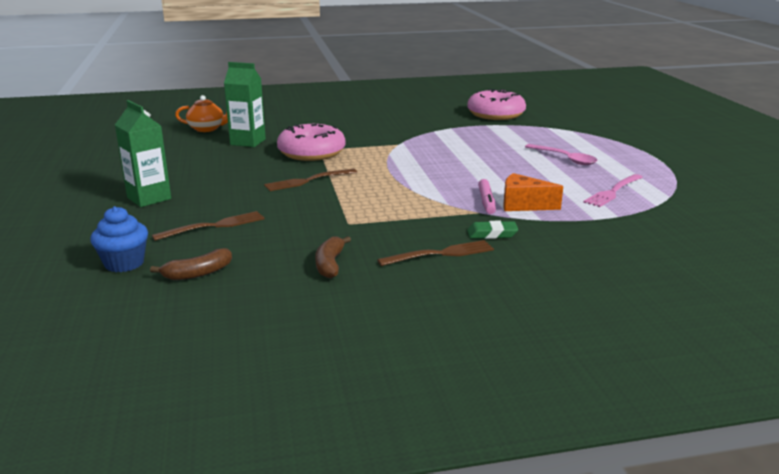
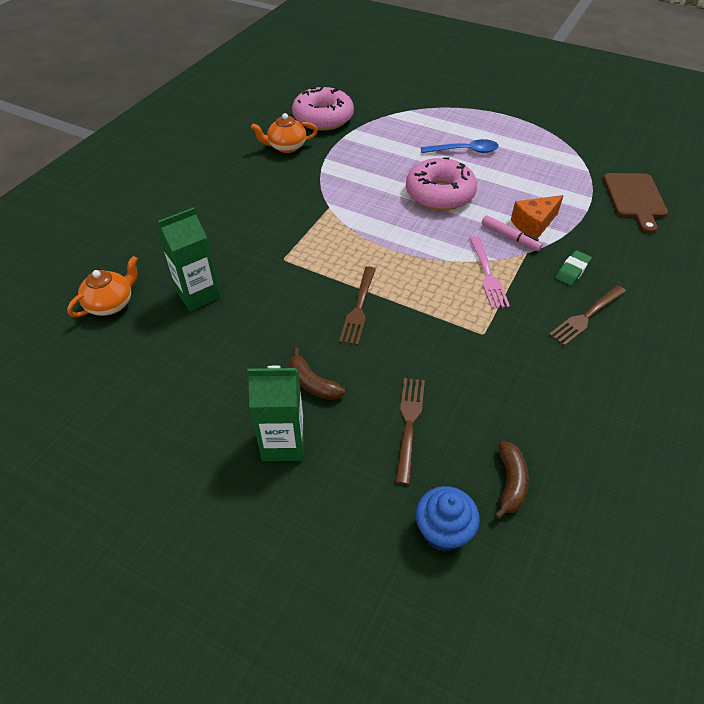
camera: 50 degrees left, 25 degrees up
(311, 153) = (286, 268): pink donut -> pink donut (440, 194)
(330, 264) = (558, 387): brown banana -> brown banana (313, 383)
(438, 116) = (286, 147): none -> orange teapot
(440, 254) = (586, 316): brown fork -> brown fork turned 150 degrees counterclockwise
(565, 159) = (464, 151): pink spoon -> blue spoon
(613, 192) = (549, 172): pink fork -> pink fork (487, 275)
(662, 233) = (635, 198): none -> brown cutting board

